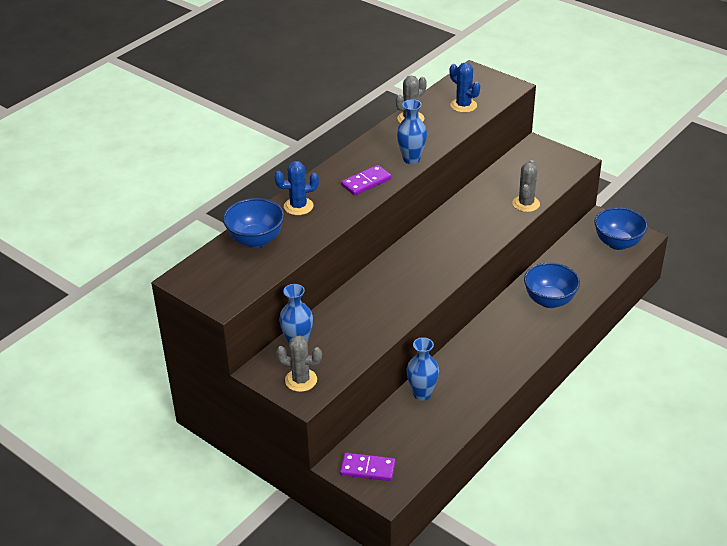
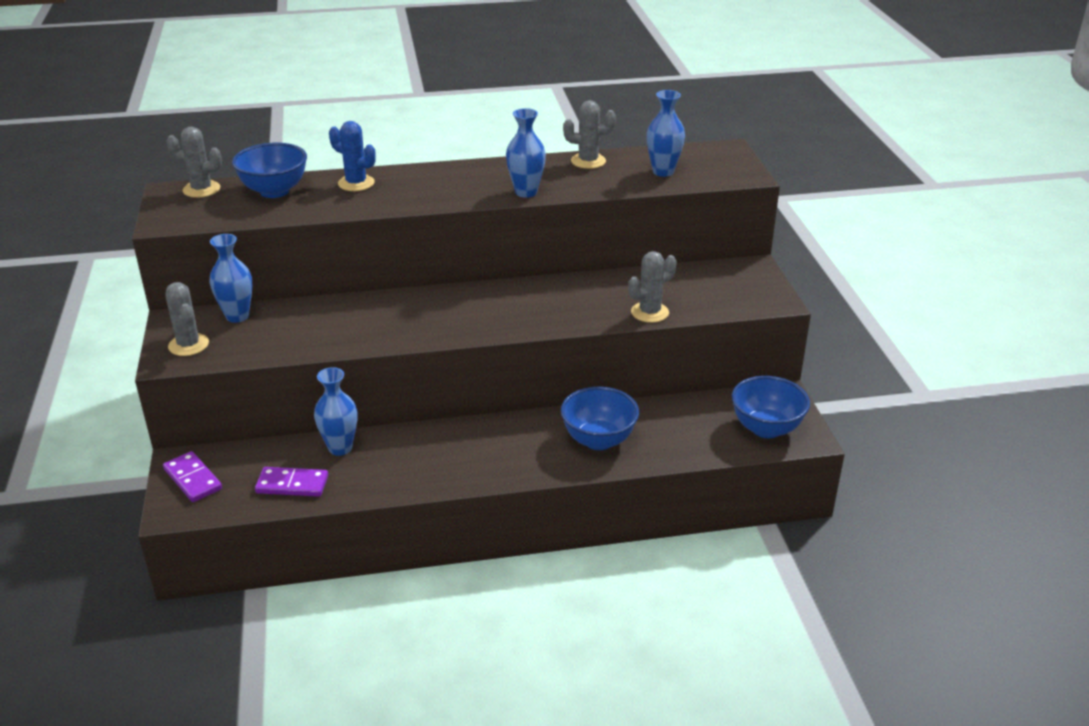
camera: 40 degrees right, 5 degrees down
(203, 265) = (201, 189): none -> grey cactus
(366, 182) = (449, 192): purple domino -> purple domino (292, 484)
(463, 105) = (663, 172): blue cactus -> blue vase

